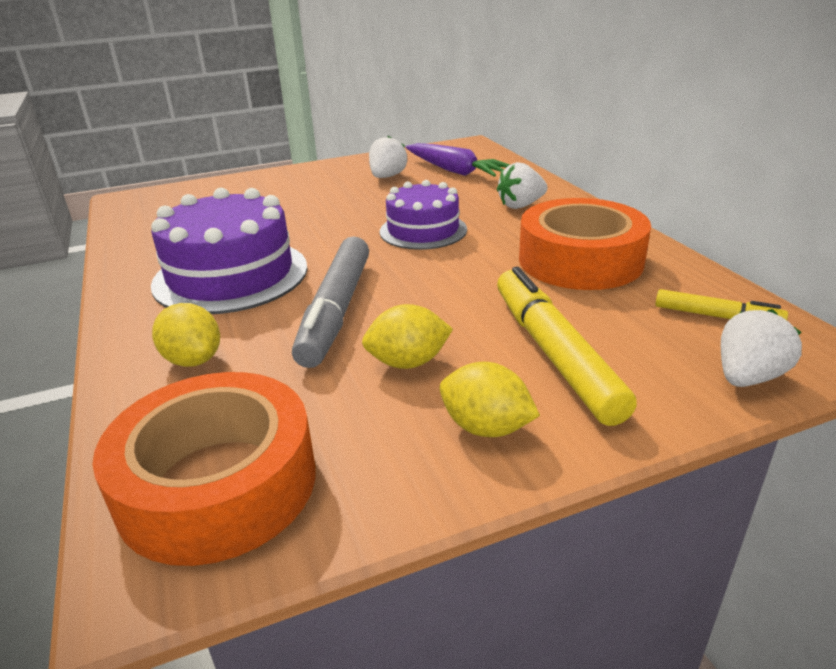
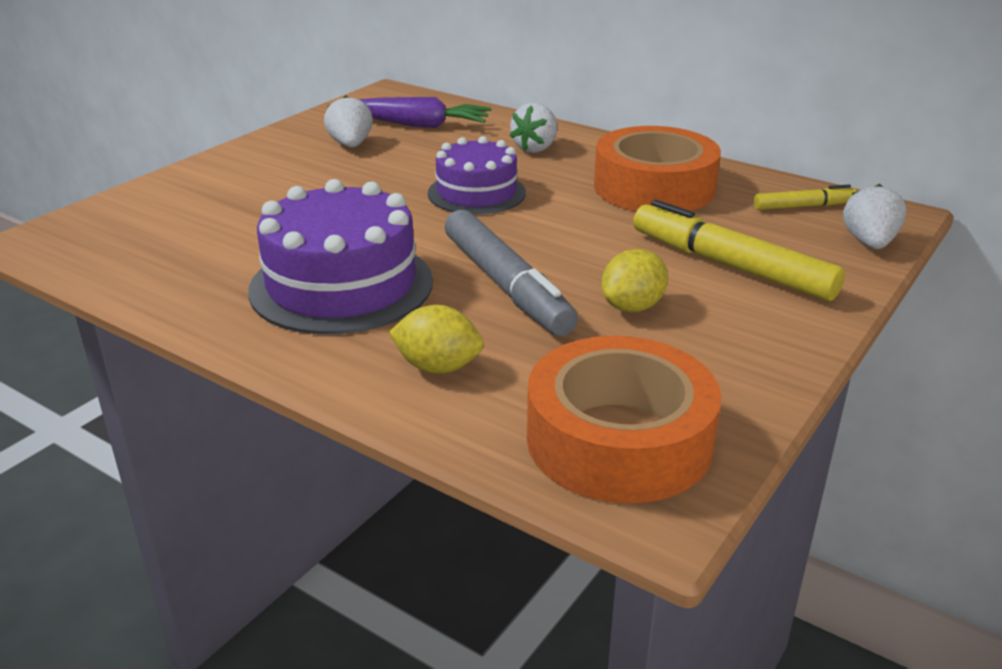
camera: 35 degrees left, 0 degrees up
(486, 428) = (753, 331): yellow lemon -> none

